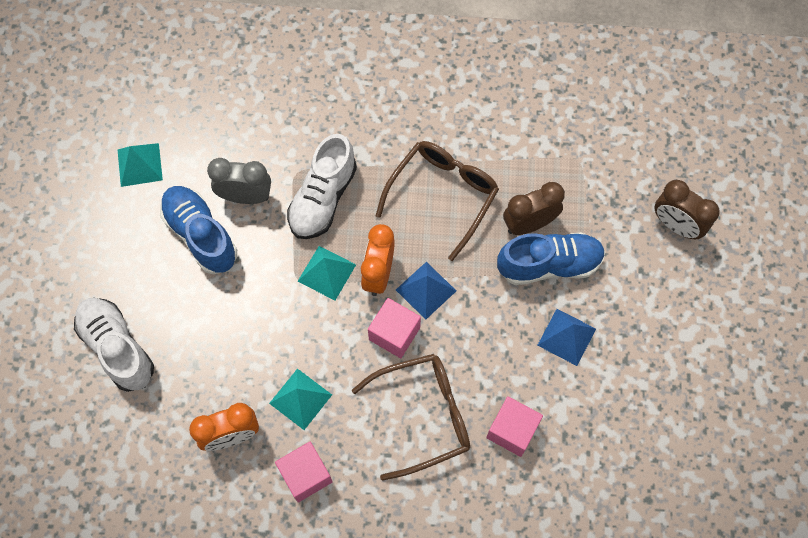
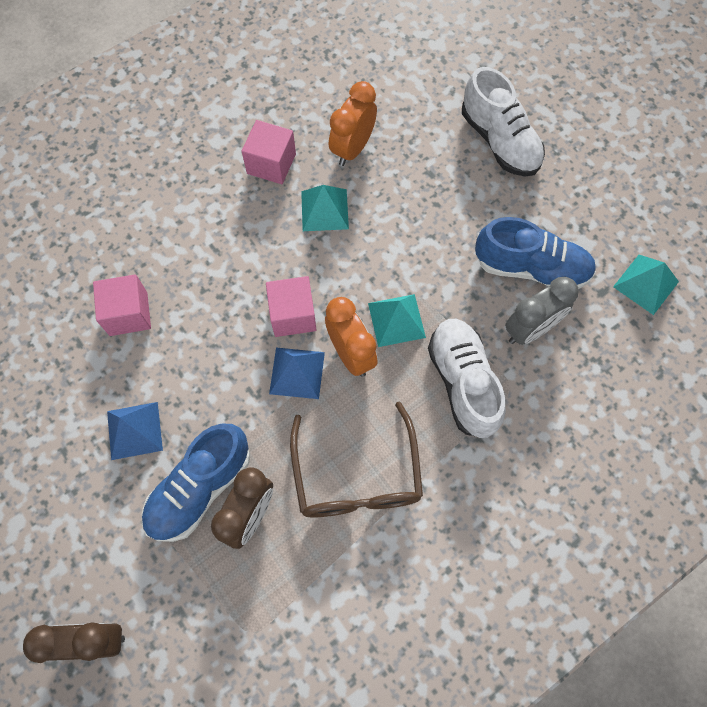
camera: 140 degrees right, 0 degrees up
(117, 348) = (499, 141): white shoe -> white shoe turned 45 degrees clockwise
(424, 415) = (213, 270): brown glasses -> none

